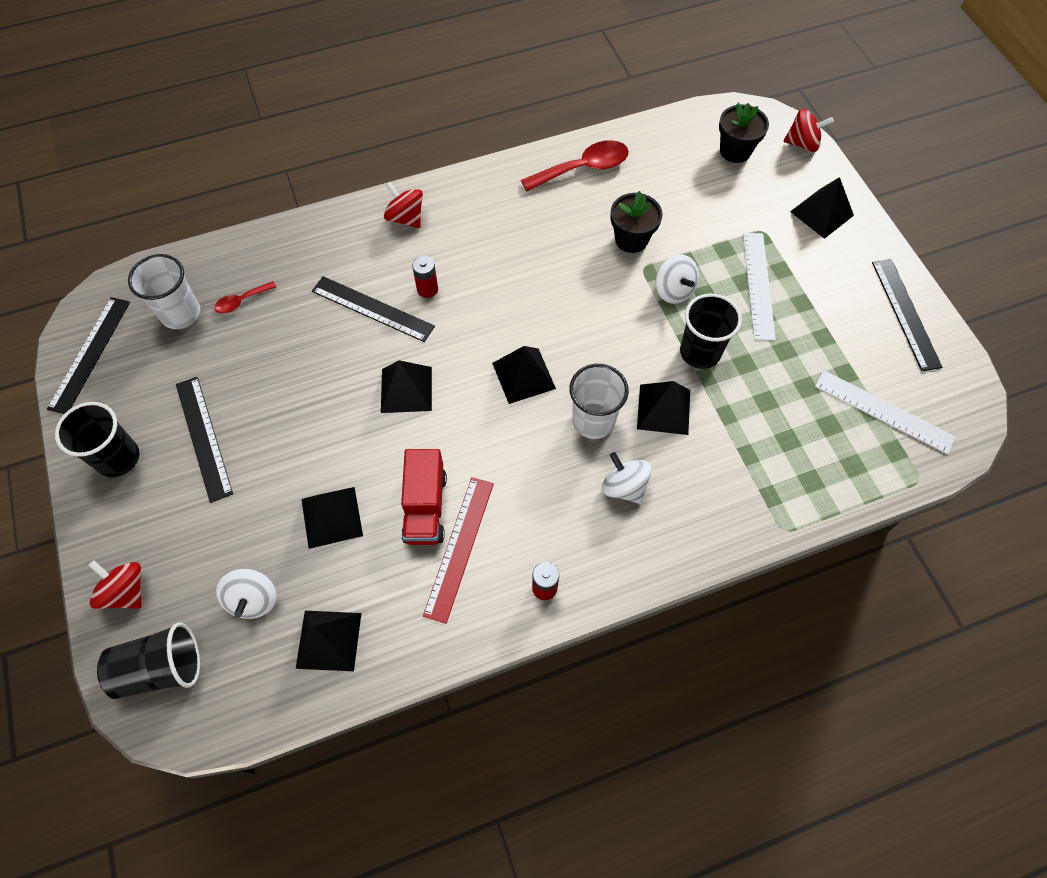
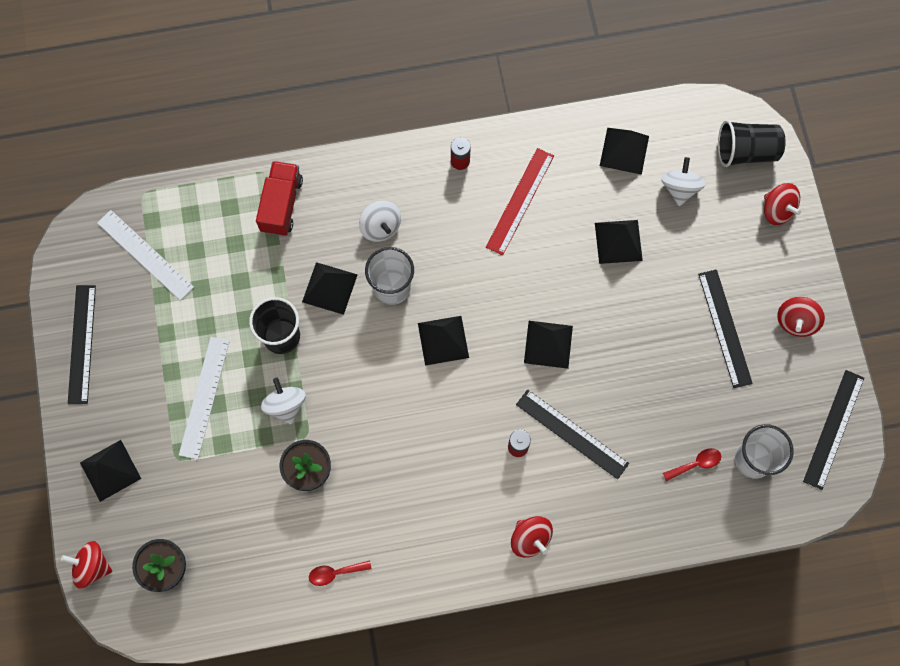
camera: 170 degrees left, 10 degrees up
(118, 458) = (796, 321): black cup -> red spinning top
(425, 507) = (543, 237): red truck -> red truck (281, 204)
(583, 168) = (335, 573): red spoon -> red spoon, size x0.52

